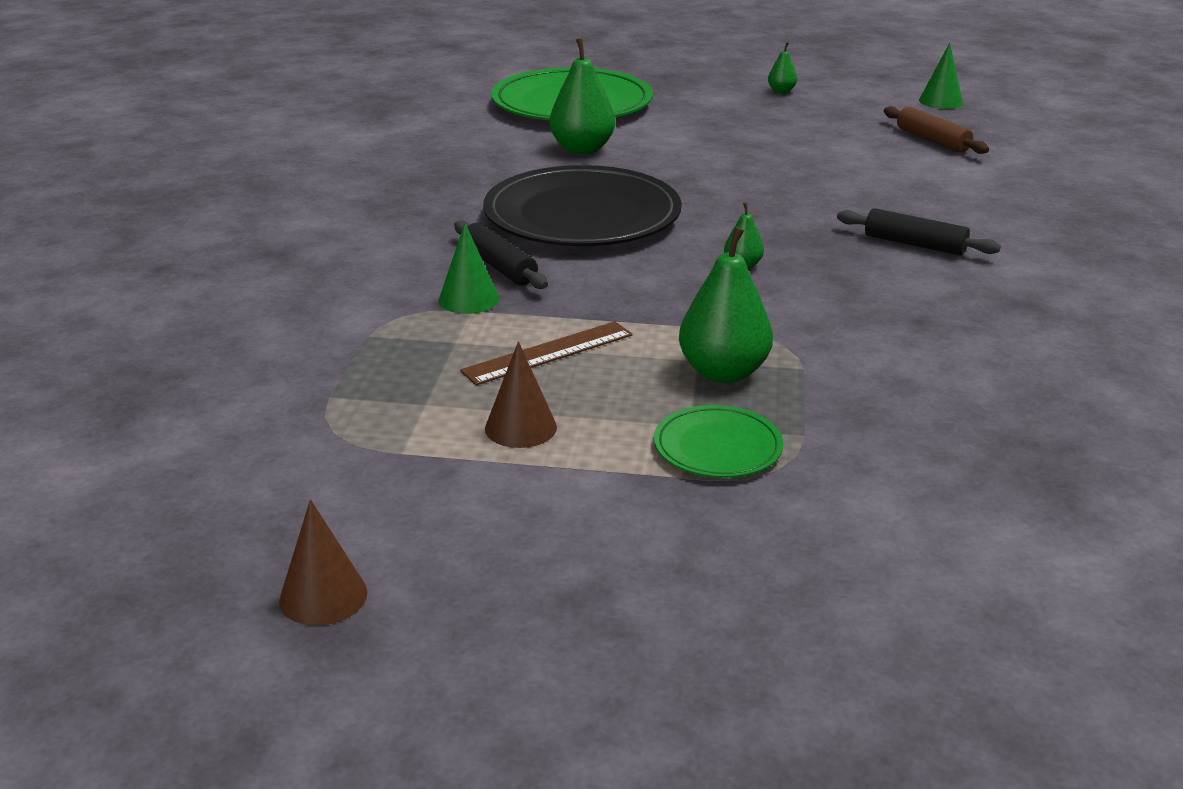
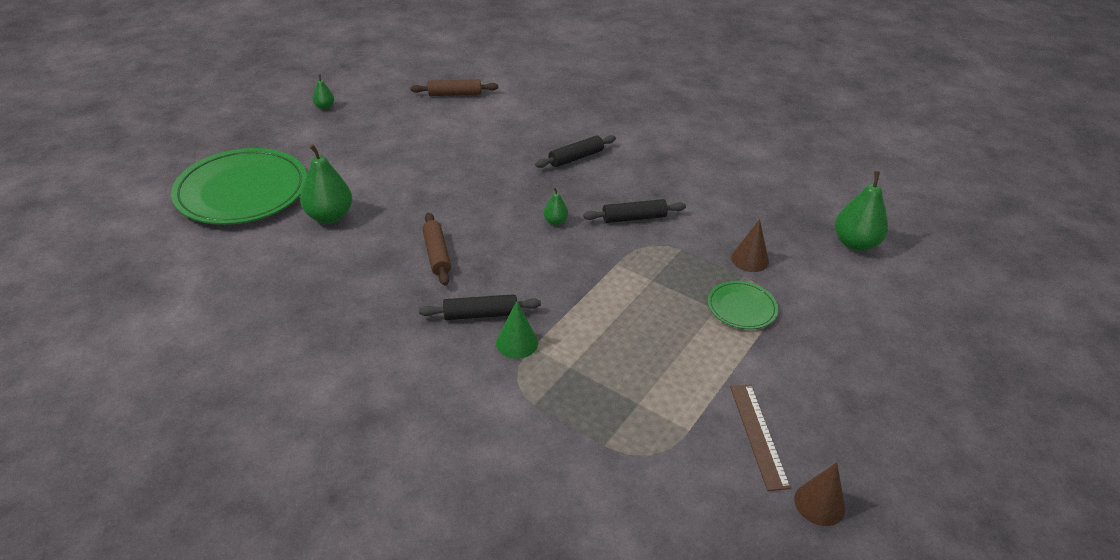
camera: 65 degrees left, 10 degrees up
(520, 427) = (686, 371): brown cone -> brown cone (750, 259)
(548, 353) = (609, 332): brown ruler -> brown ruler (758, 435)
(582, 216) = (436, 254): black plate -> brown rolling pin
(723, 372) = (670, 276): green pear -> green pear (855, 244)
(829, 316) = (634, 218): none -> black rolling pin
(940, 101) = (404, 67): green cone -> none

